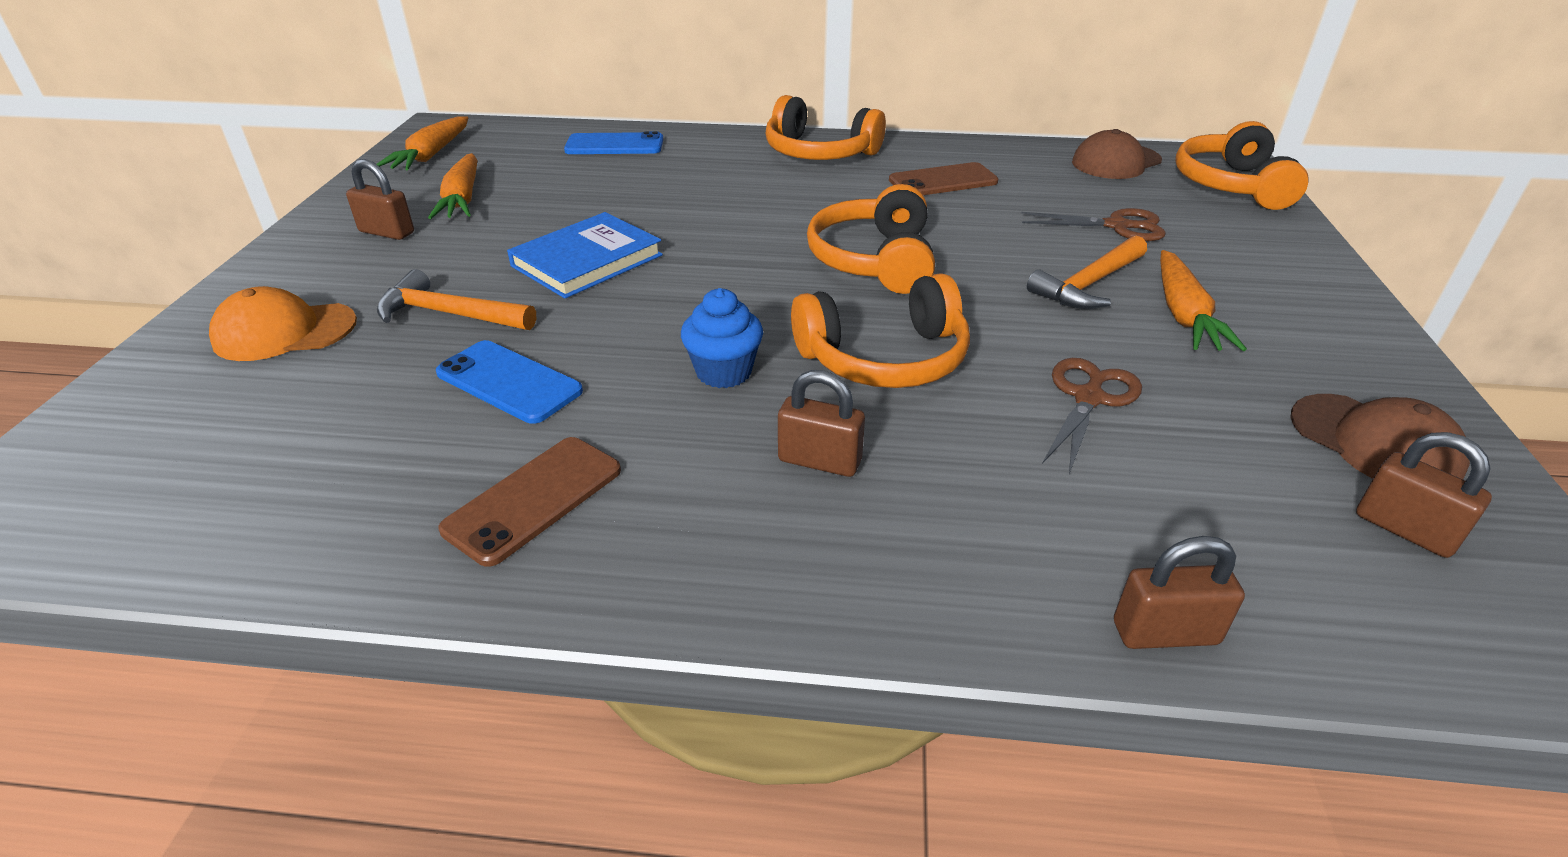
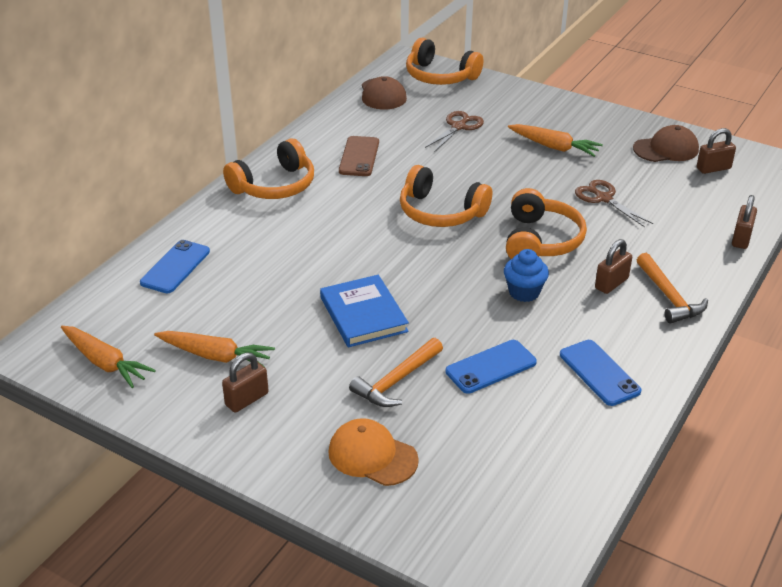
camera: 65 degrees left, 0 degrees up
(284, 332) = (372, 456): orange cap -> orange cap turned 105 degrees clockwise
(534, 499) = (599, 373): brown phone -> blue phone
(1088, 285) = (511, 159): orange hammer -> orange hammer (669, 297)

